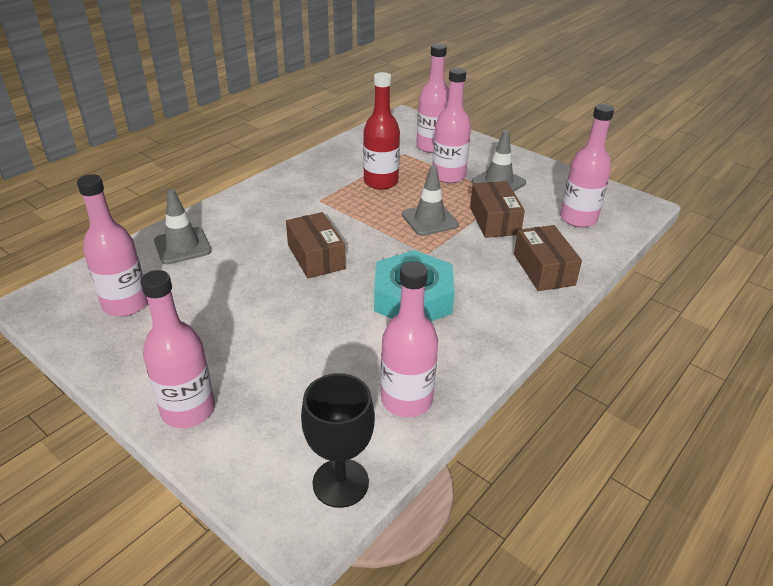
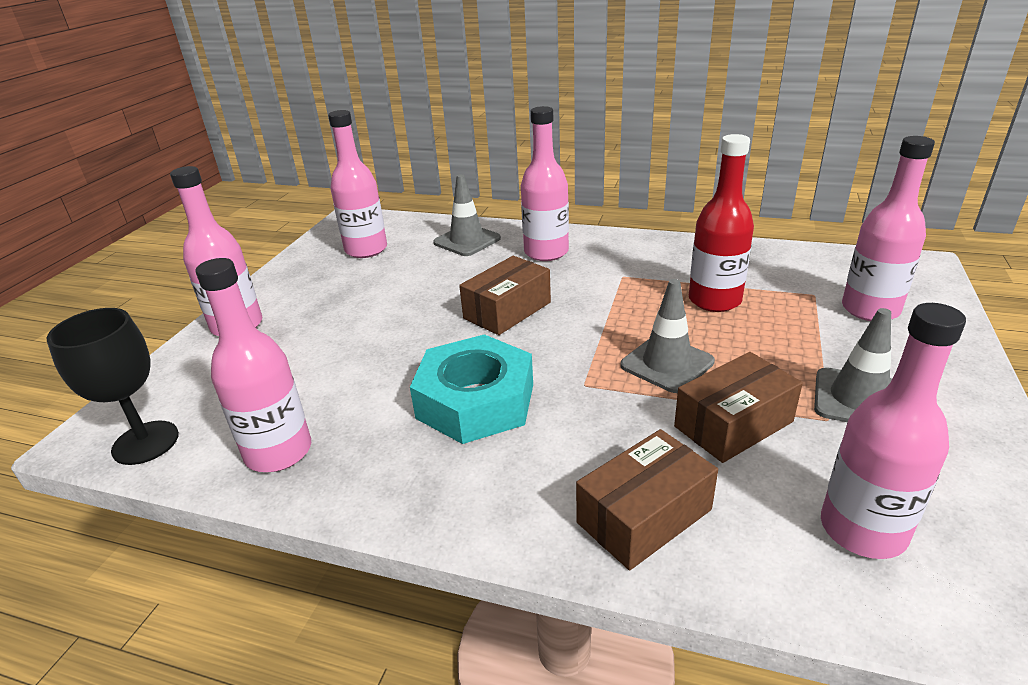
camera: 70 degrees right, 5 degrees down
(448, 176) = (806, 347): pink bottle -> pink bottle (546, 252)

